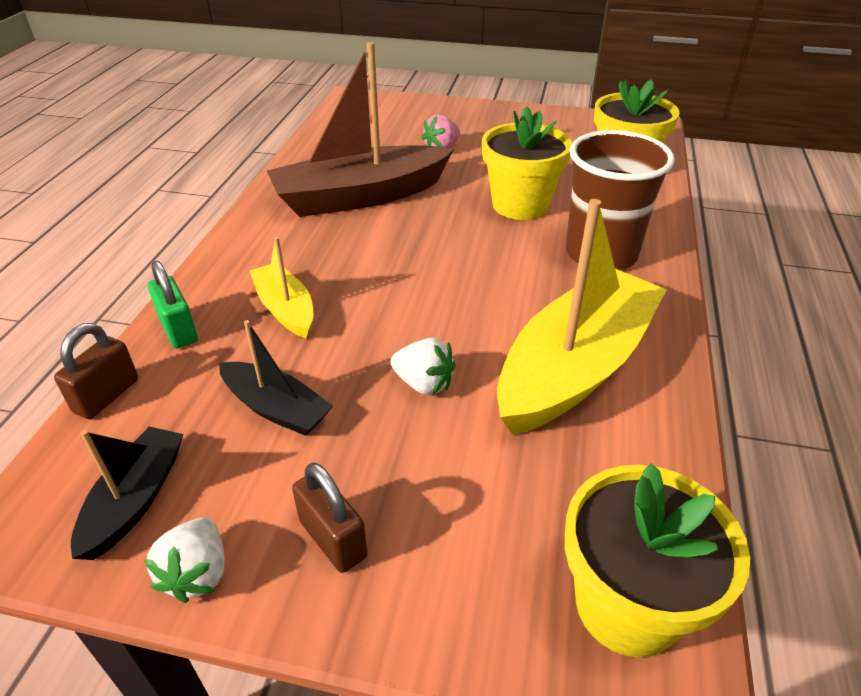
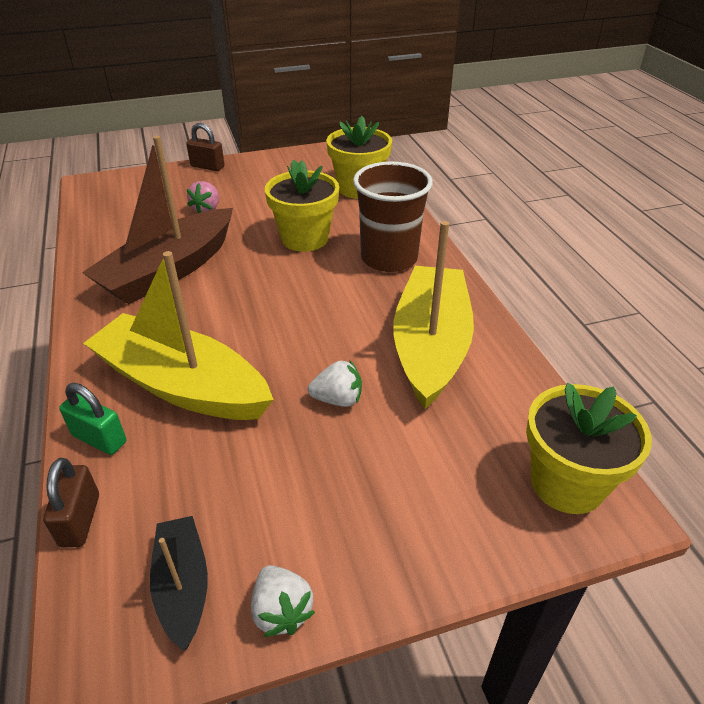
camera: 30 degrees left, 0 degrees up
(276, 408) = (240, 465): black boat -> none
(285, 309) = (182, 385): yellow boat -> yellow boat, size x1.99
(333, 539) = (360, 536): brown padlock -> brown padlock (207, 167)

